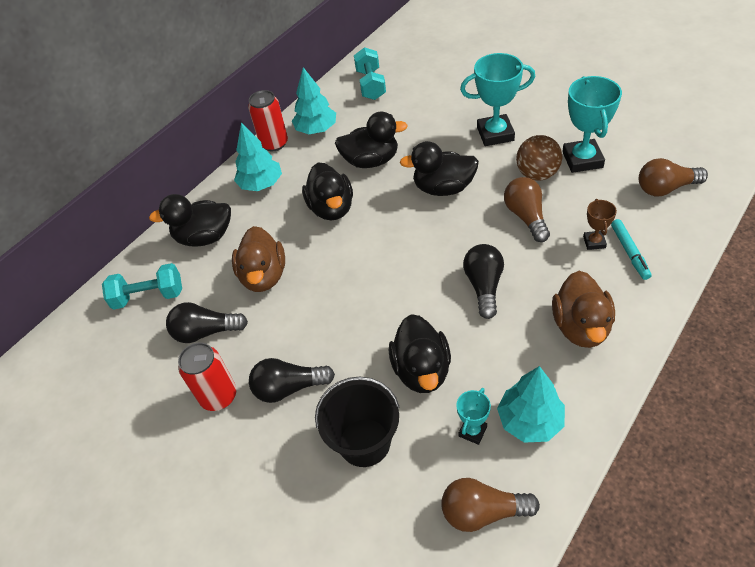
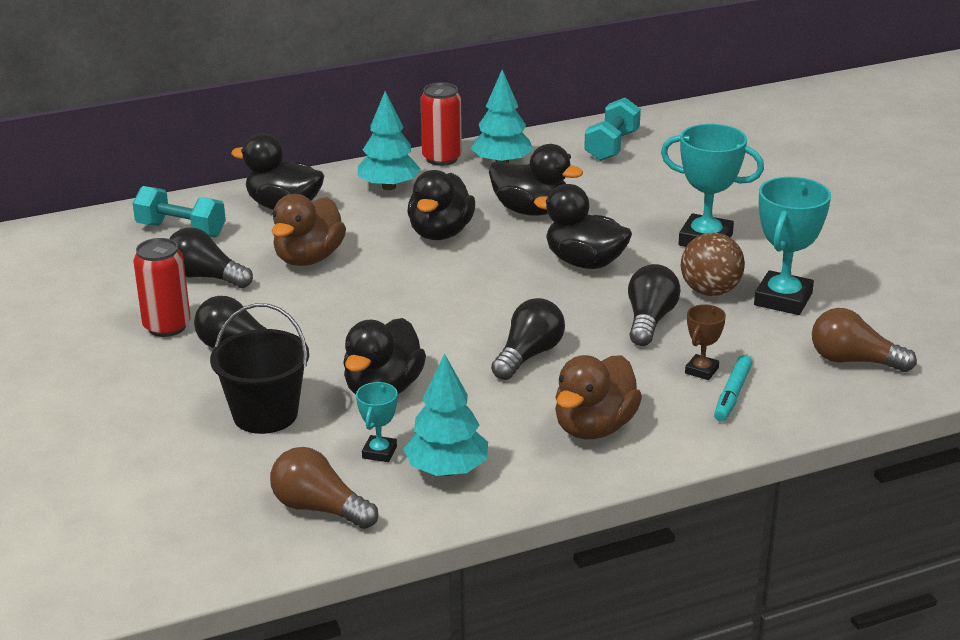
camera: 25 degrees right, 20 degrees down
(472, 431) = (379, 452): turquoise trophy -> turquoise trophy turned 45 degrees counterclockwise
(526, 216) = (649, 320): brown light bulb -> black light bulb

